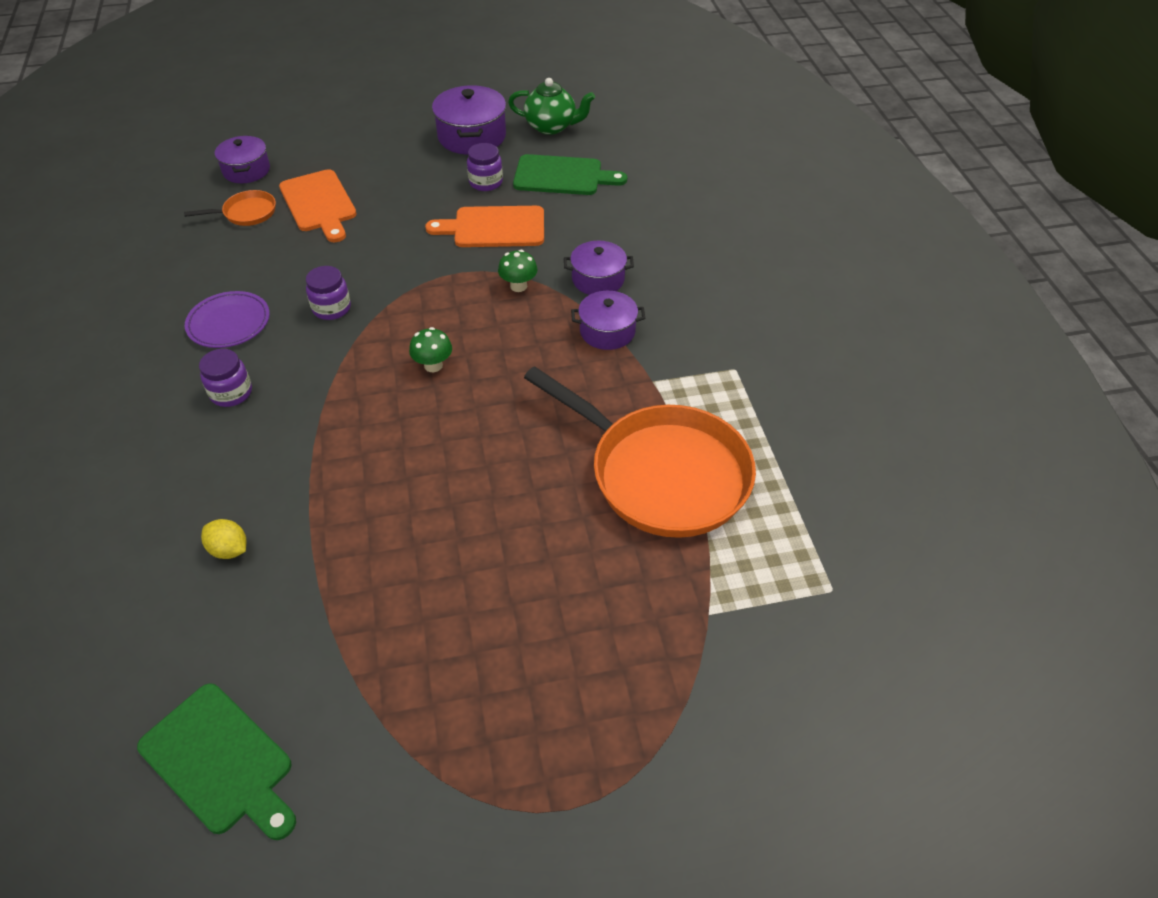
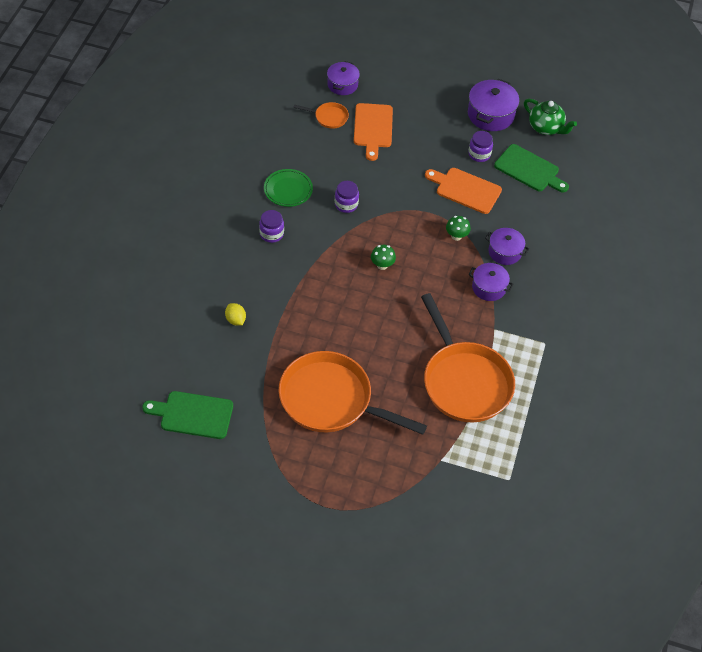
camera: 25 degrees right, 5 degrees up
(220, 762) = (193, 415): green cutting board -> green cutting board turned 120 degrees clockwise
(229, 323) = (288, 190): purple plate -> green plate
(468, 605) = (331, 400): none -> orange pan

